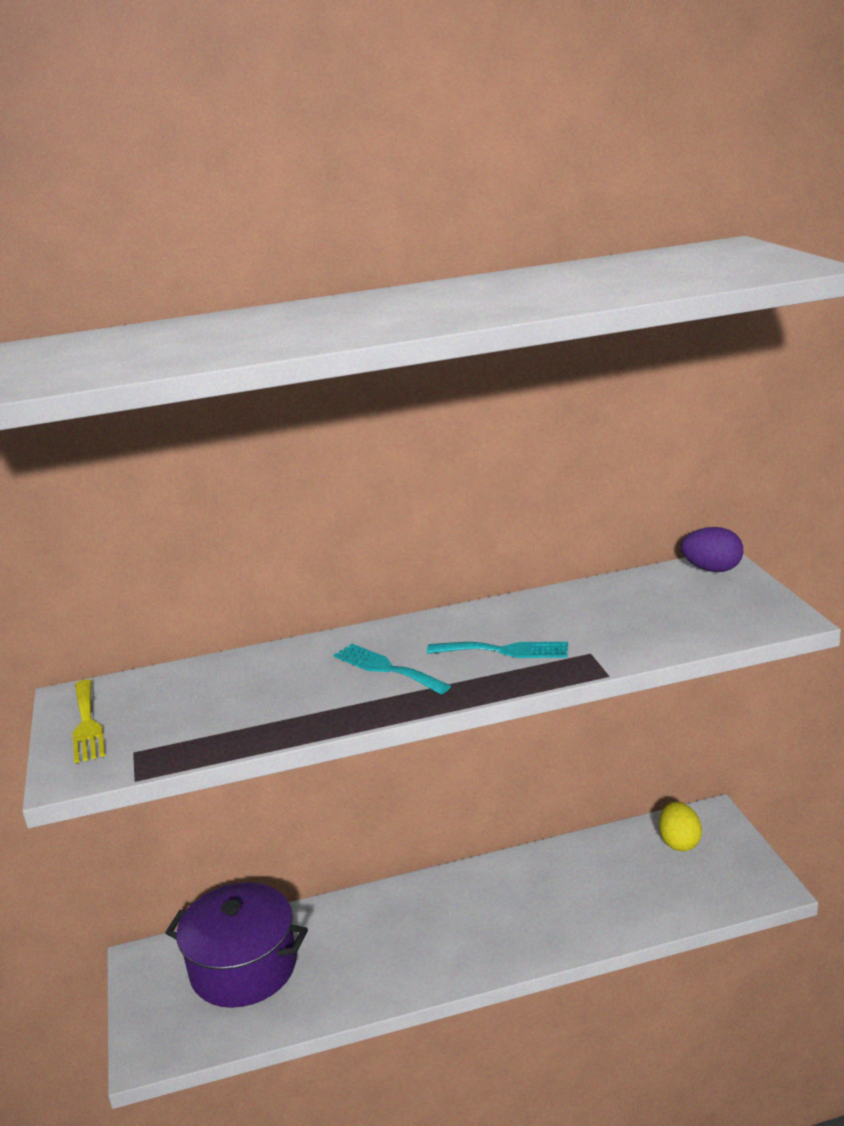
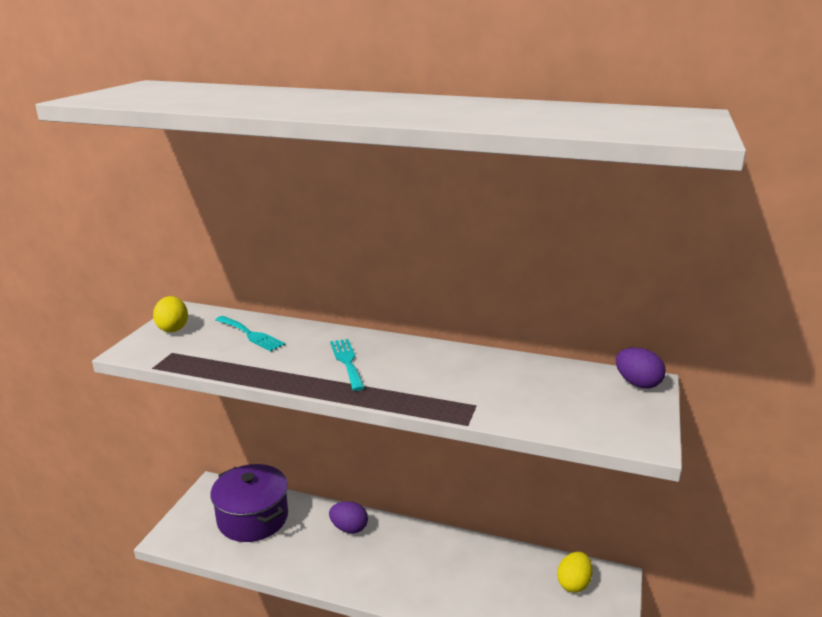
camera: 30 degrees right, 0 degrees up
(87, 724) = (173, 328): yellow fork -> yellow egg
(383, 914) = (349, 528): none -> purple egg
(504, 651) = (426, 380): turquoise fork -> turquoise fork (251, 335)

